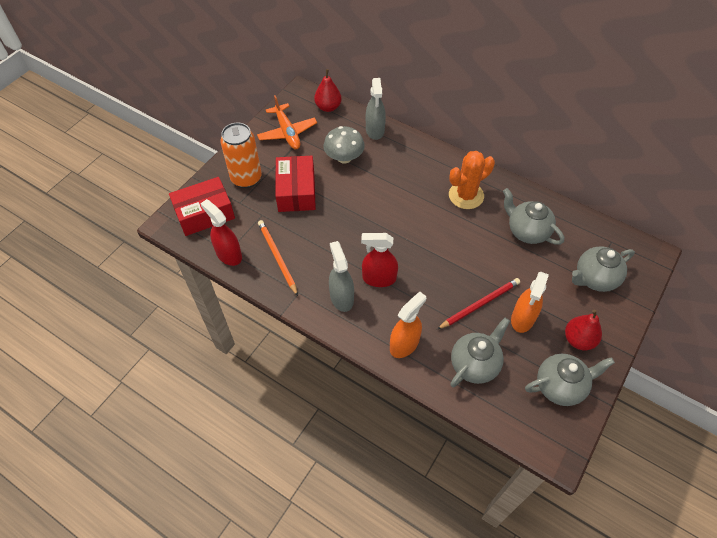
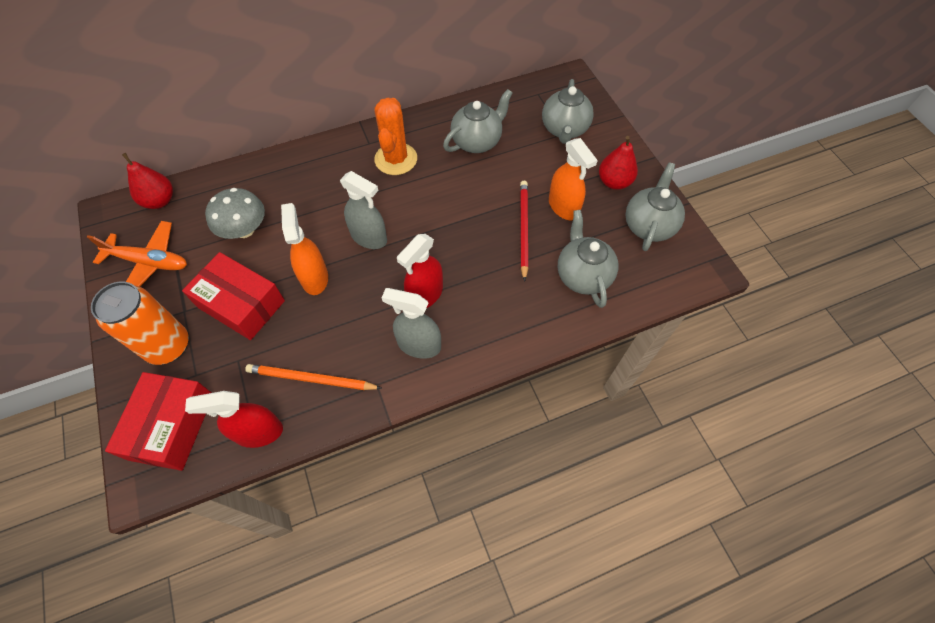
camera: 55 degrees left, 5 degrees up
(375, 130) = (239, 179): grey spray bottle -> grey spray bottle (369, 237)
(404, 344) = (518, 321): orange spray bottle -> orange spray bottle (314, 277)
(527, 231) = (477, 142): grey teapot -> grey teapot turned 150 degrees clockwise

